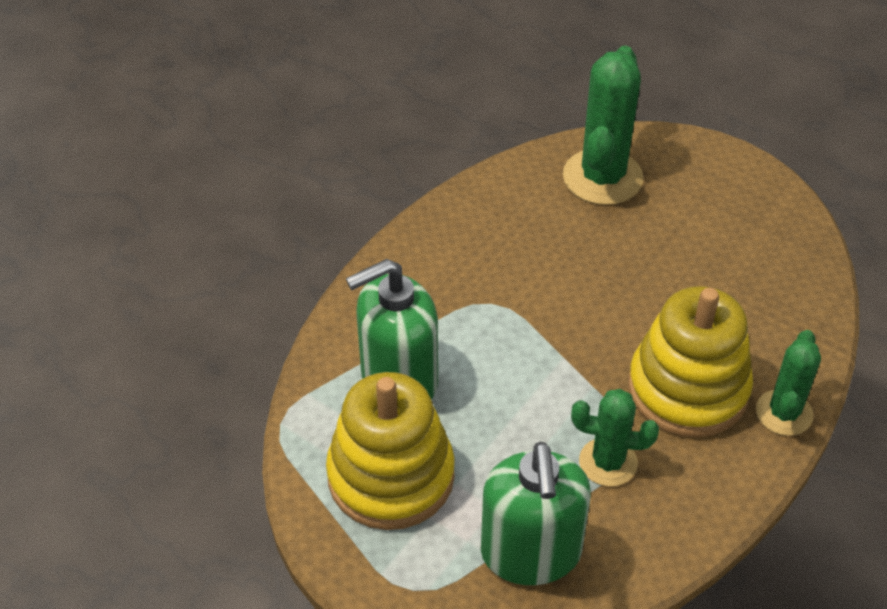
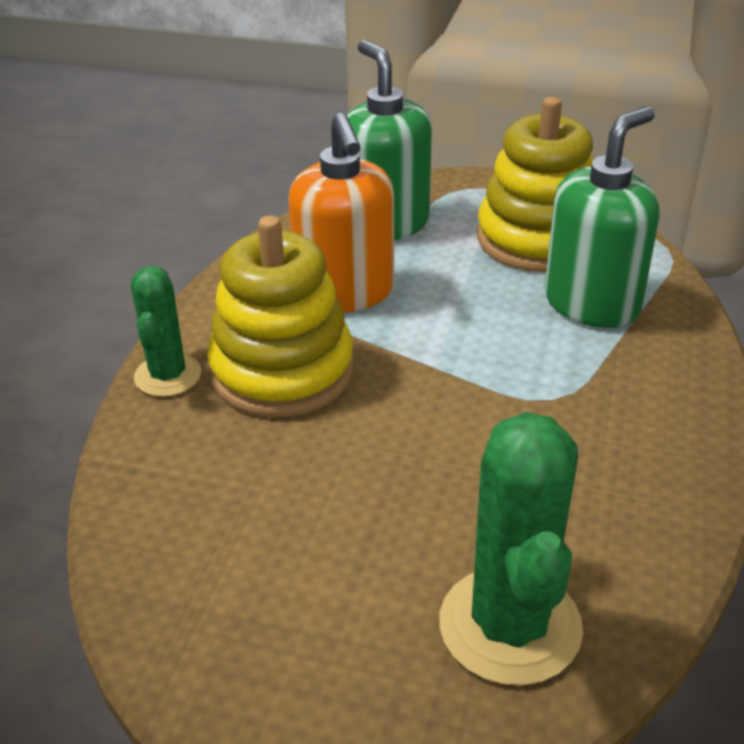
camera: 160 degrees right, 10 degrees down
(608, 462) = (345, 293): green cactus -> orange soap dispenser

